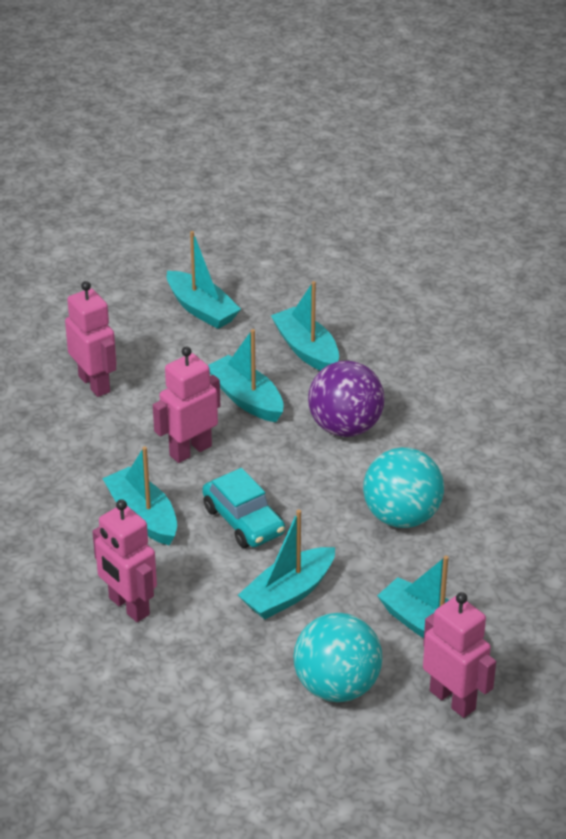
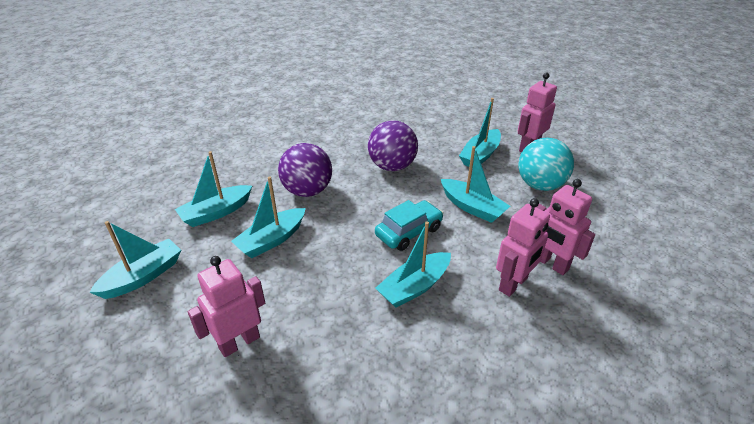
camera: 95 degrees left, 0 degrees up
(190, 450) = (334, 266): pink robot -> pink robot (551, 264)
(402, 516) = (392, 166): turquoise ball -> purple ball

